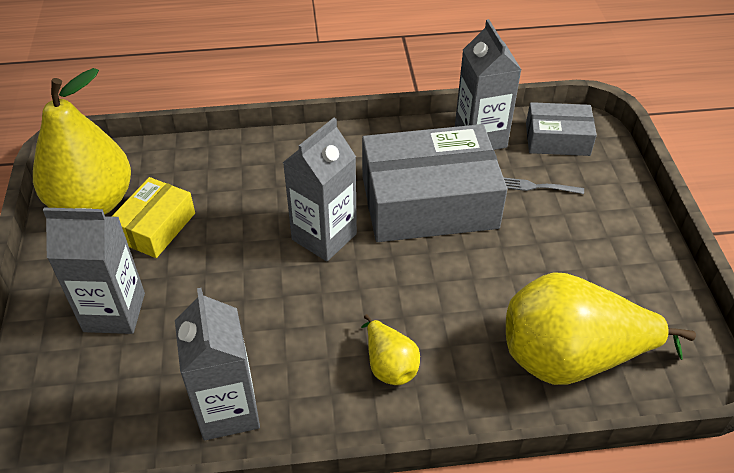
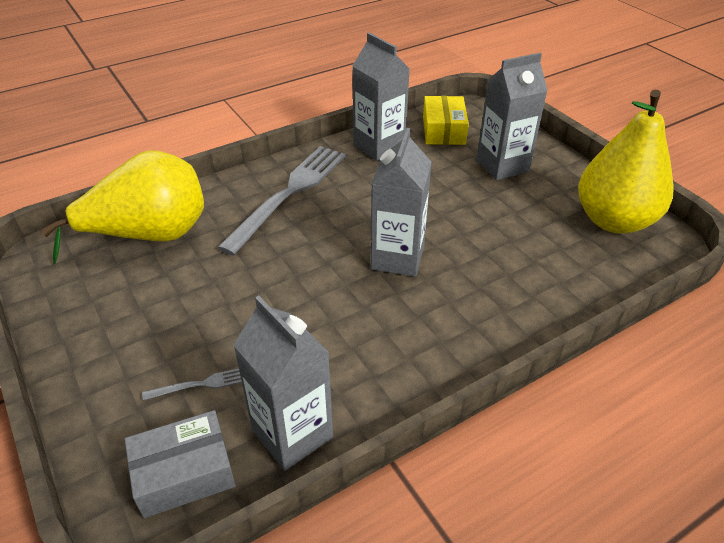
camera: 155 degrees right, 5 degrees down
(155, 227) = (542, 220): yellow box -> yellow box (443, 130)
(389, 365) = (289, 193): yellow pear -> grey fork
(429, 202) = (318, 323): grey box -> none

